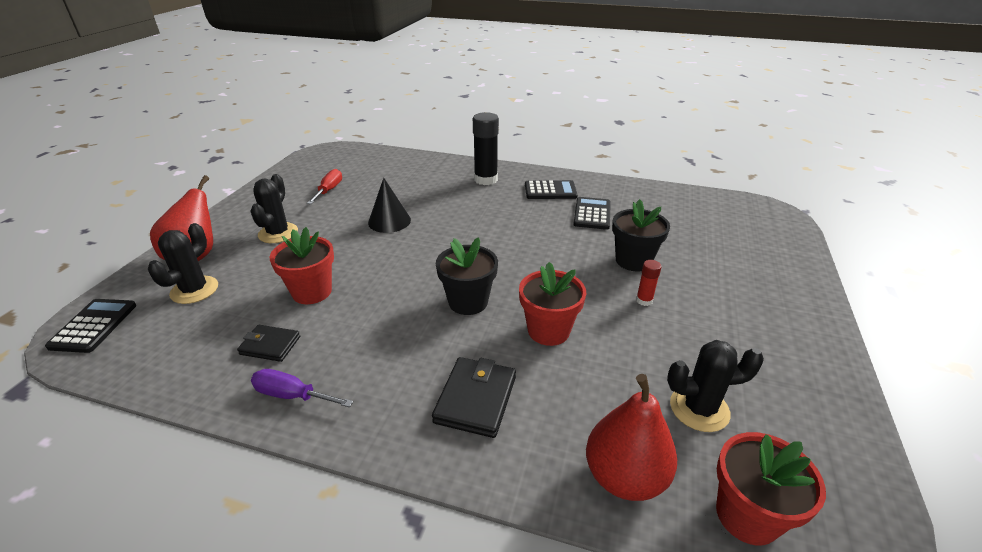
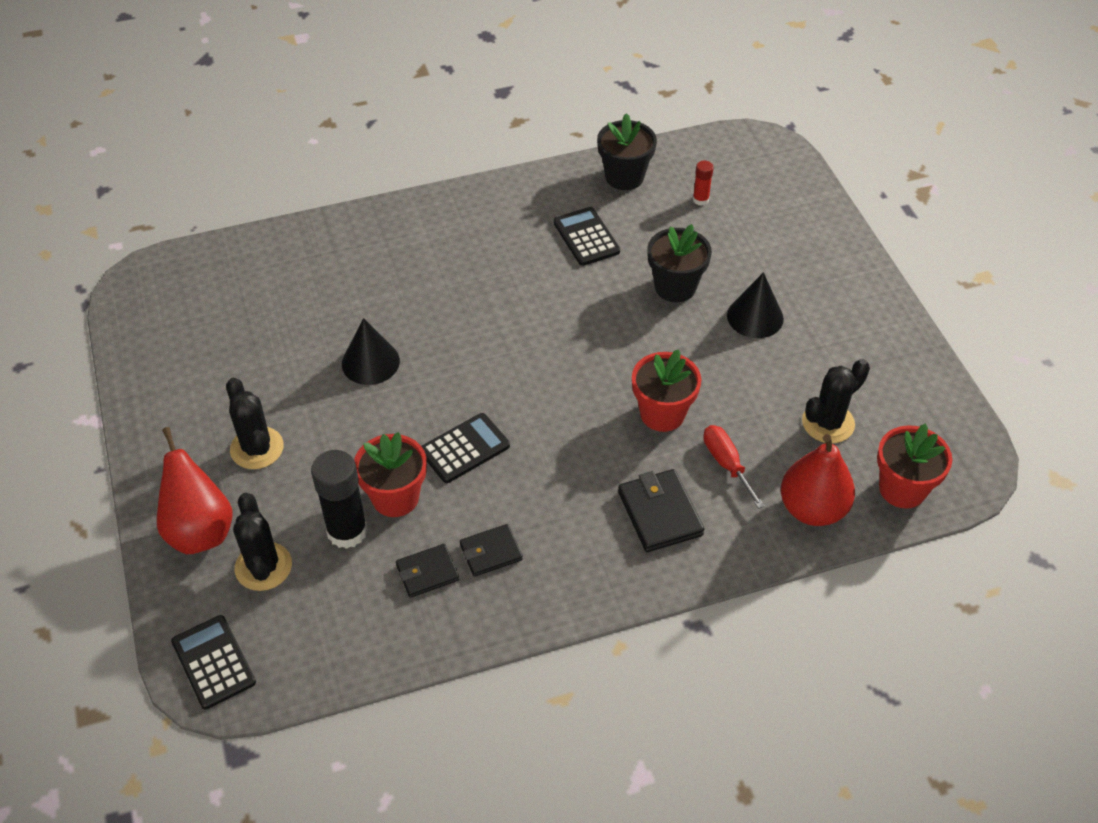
camera: 35 degrees left, 15 degrees up
(292, 395) = (506, 601): purple screwdriver -> none
(324, 356) = (491, 552): none -> black wallet
(329, 190) = (235, 352): red screwdriver -> red screwdriver (726, 464)
(468, 302) = (563, 422): black flower pot -> black flower pot (624, 177)
(486, 179) = (417, 236): black glue stick -> black glue stick (347, 531)
(550, 191) = (511, 220): black calculator -> black calculator (464, 448)
(644, 300) = (718, 333): red glue stick -> red glue stick (700, 200)
(686, 302) = (755, 317): none -> black cone

